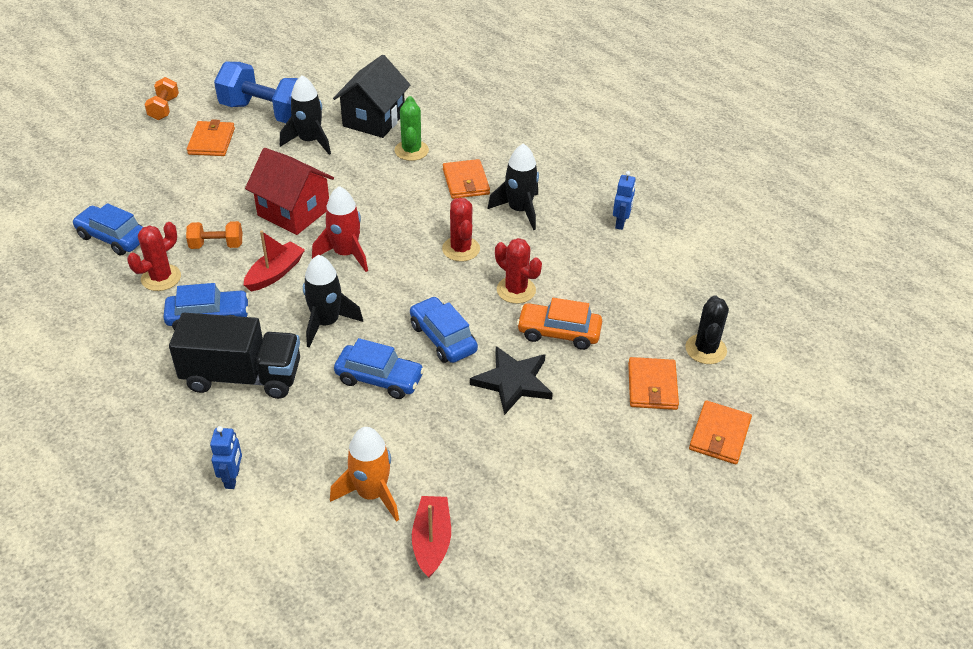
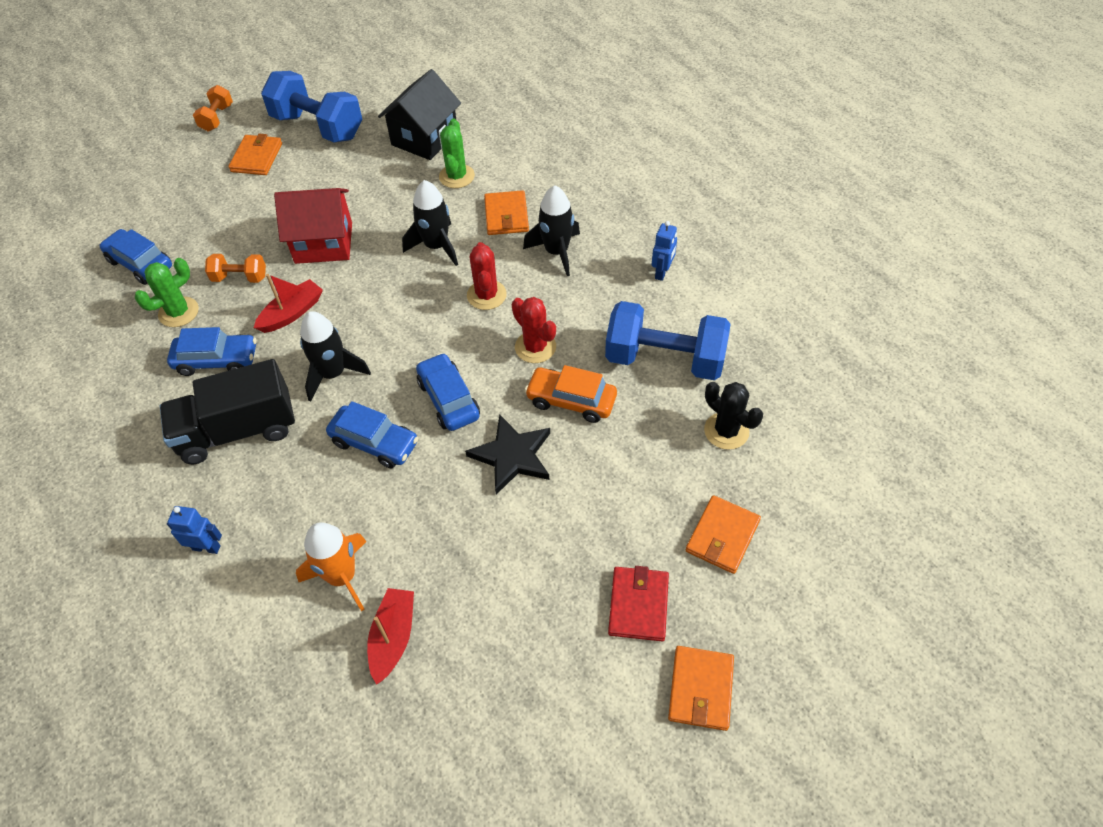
camera: 10 degrees right, 10 degrees up
(161, 278) = (178, 312): red cactus -> green cactus
(232, 478) = (206, 547): blue robot -> blue robot turned 90 degrees counterclockwise
(242, 376) = (238, 430): black truck -> black truck turned 150 degrees clockwise
(294, 212) = (324, 243): red house -> red house turned 45 degrees counterclockwise
(310, 141) = (355, 161): black rocket -> black rocket (436, 246)
(346, 254) = (367, 294): red rocket -> none
(638, 294) = (664, 359): none -> blue dumbbell
(652, 386) = (660, 472): orange wallet -> orange wallet (700, 689)
(655, 496) = (638, 605): none -> red wallet
(705, 349) = (726, 431): black cactus -> black cactus turned 60 degrees counterclockwise

